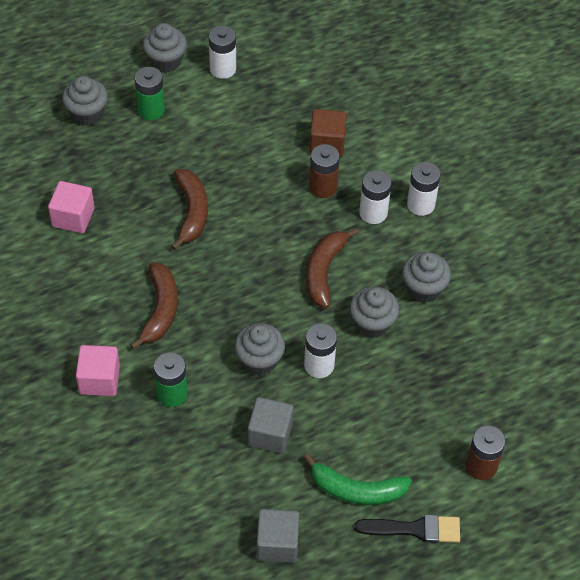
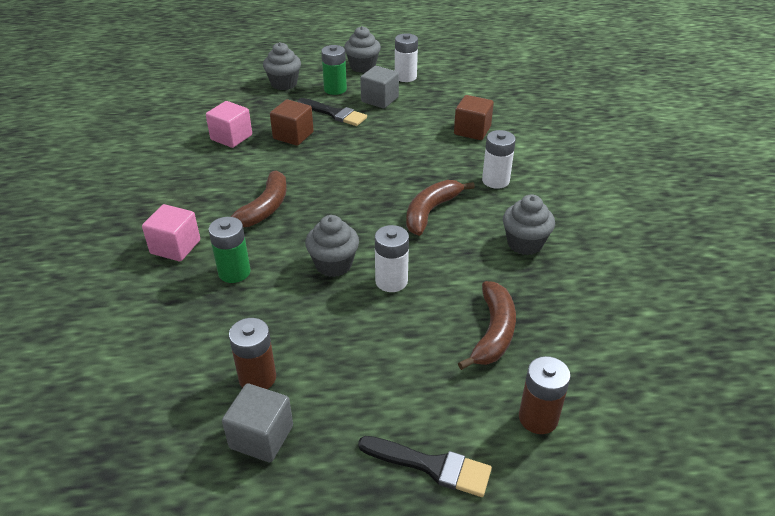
camera: 20 degrees right, 15 degrees down
(139, 198) = (293, 135): none -> brown cube
(168, 151) = (334, 113): none -> black brush
(191, 212) = (331, 151): brown banana -> brown banana (493, 333)
(270, 434) = (311, 328): grey cube -> grey cube (379, 99)
(323, 187) = (456, 156): brown battery -> brown battery (257, 378)
(356, 490) = (379, 404): green banana -> none
(372, 323) = (461, 260): grey cupcake -> none
(421, 204) = (544, 183): white battery -> none

